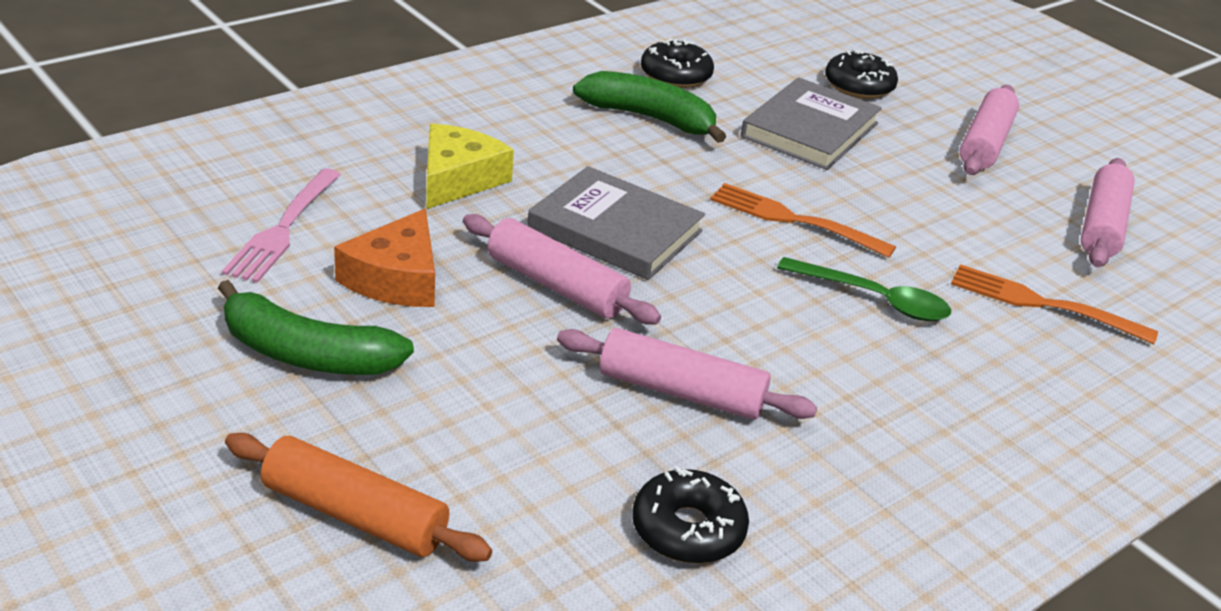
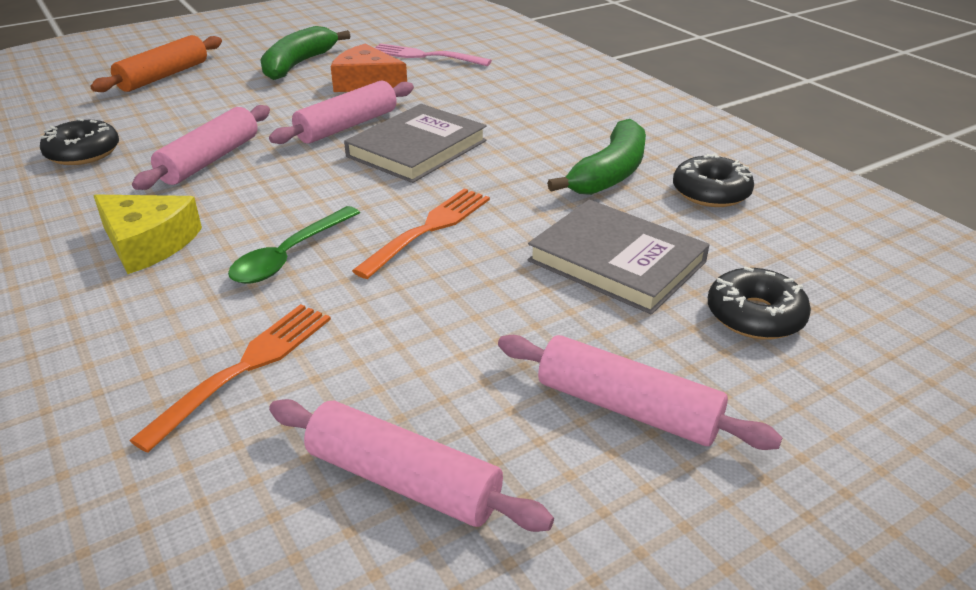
camera: 100 degrees right, 0 degrees up
(458, 179) = (488, 99): yellow cheese -> yellow cheese (148, 243)

